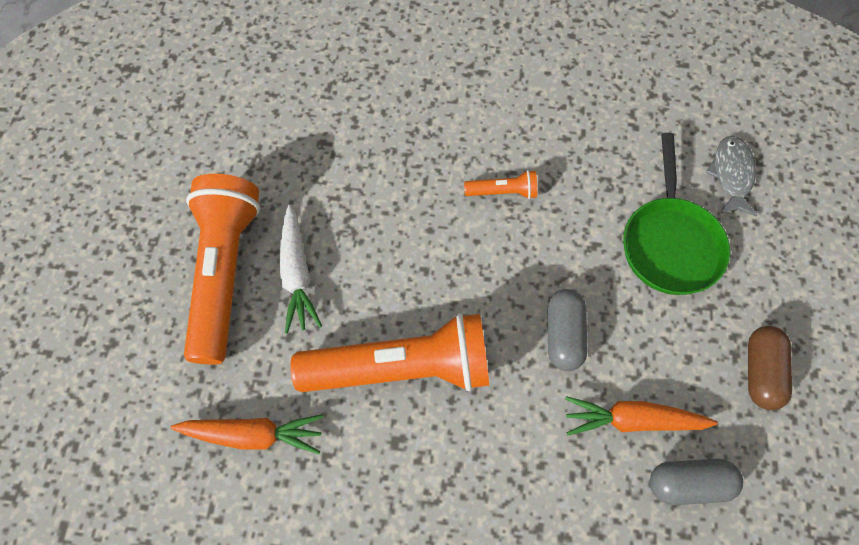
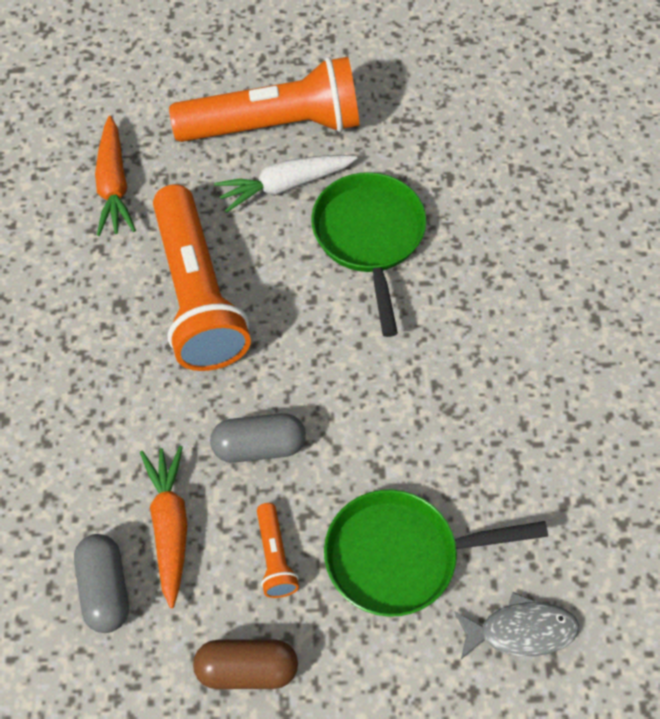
camera: 80 degrees right, 5 degrees down
(371, 214) = (369, 238): none -> green pan
(503, 192) = (429, 363): orange flashlight -> orange flashlight (275, 557)

